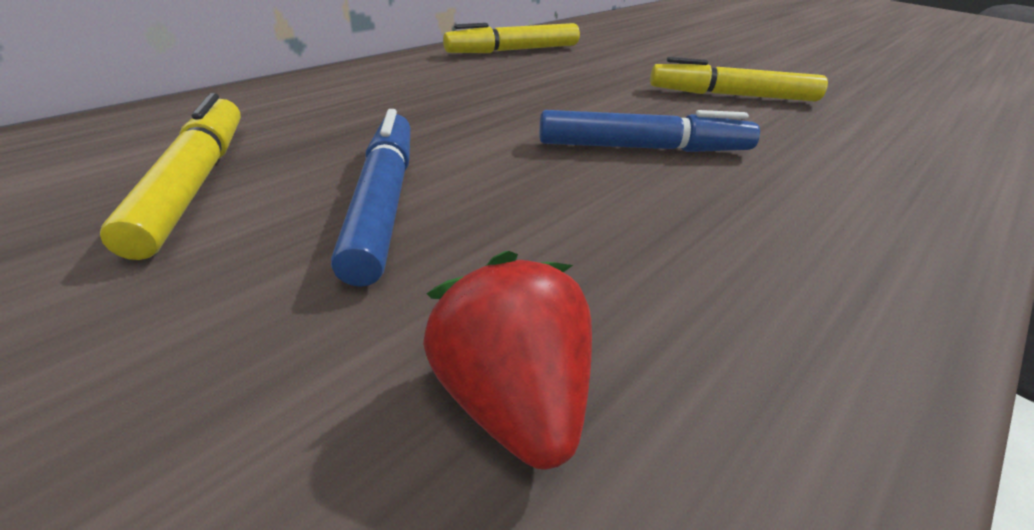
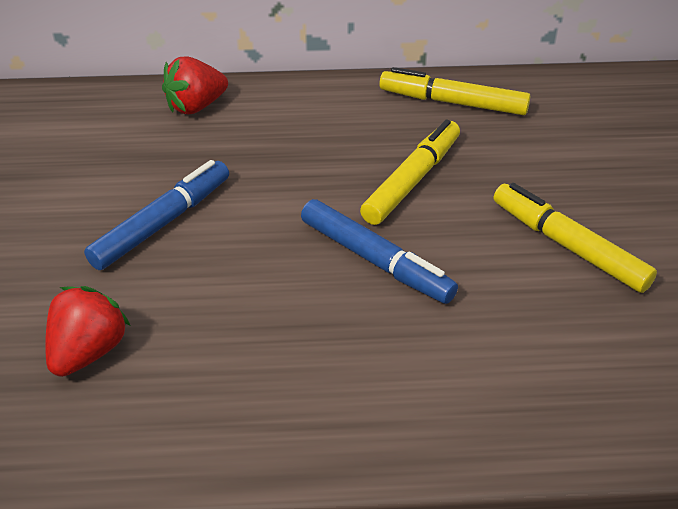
camera: 45 degrees right, 5 degrees up
(195, 183) = (97, 165): yellow marker -> yellow marker (412, 180)
(270, 103) = (196, 107): none -> red strawberry

